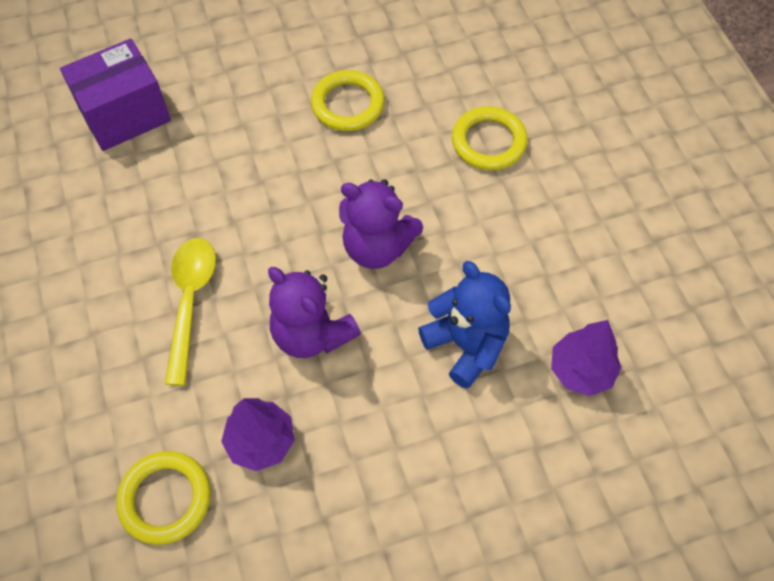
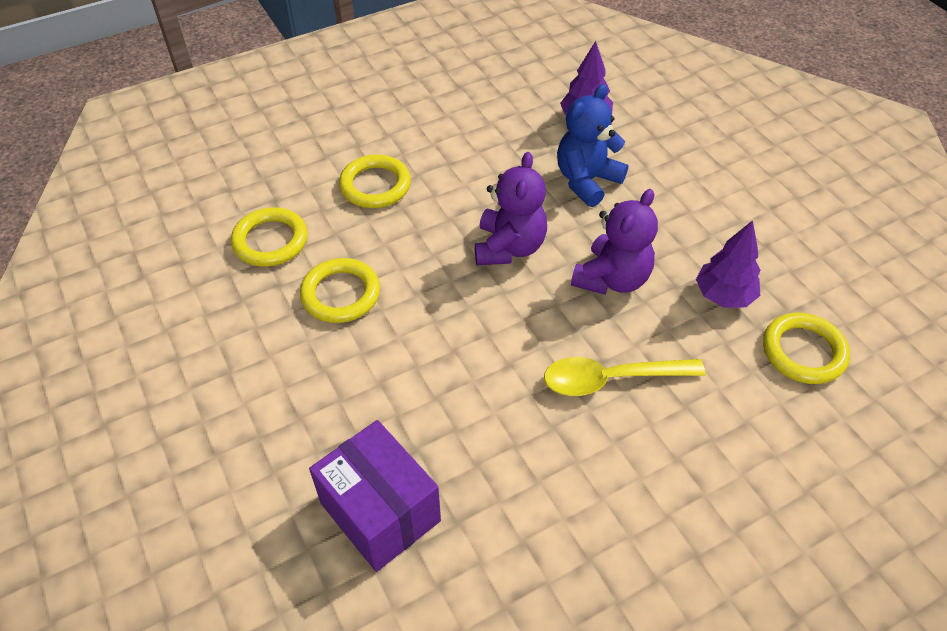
camera: 100 degrees left, 10 degrees down
(425, 57) = (270, 241): none -> yellow ring

